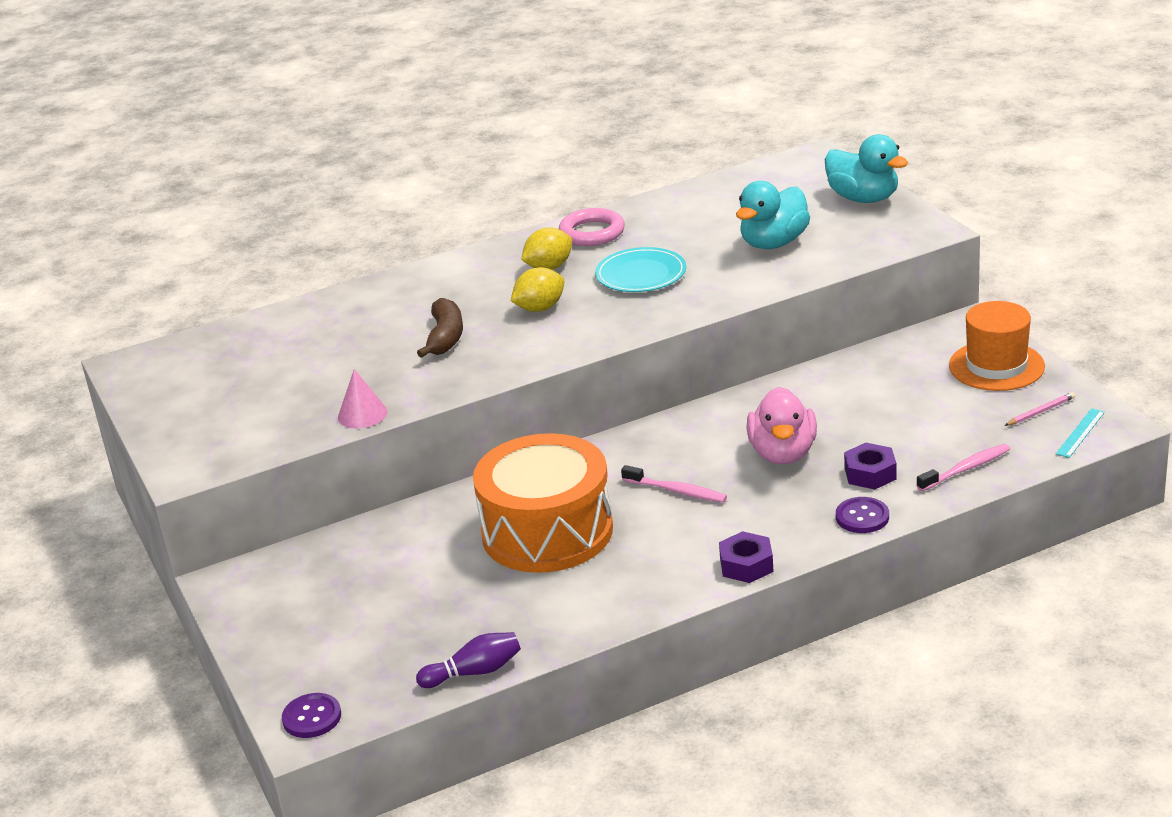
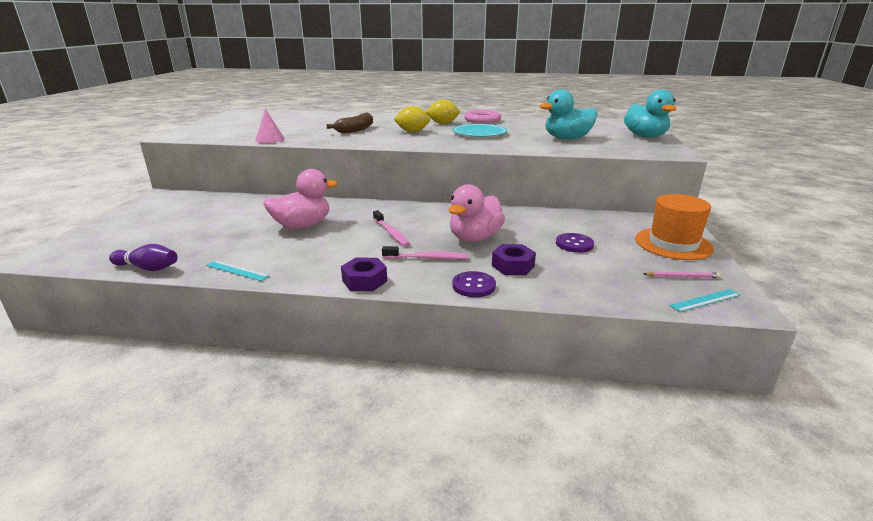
camera: 30 degrees right, 5 degrees down
(312, 717) = (57, 254): purple button -> purple button (574, 244)
(547, 532) = (302, 226): orange drum -> pink duck
(586, 623) = (237, 270): none -> turquoise ruler
(966, 469) = (584, 288): pink toothbrush -> pink toothbrush (427, 258)

